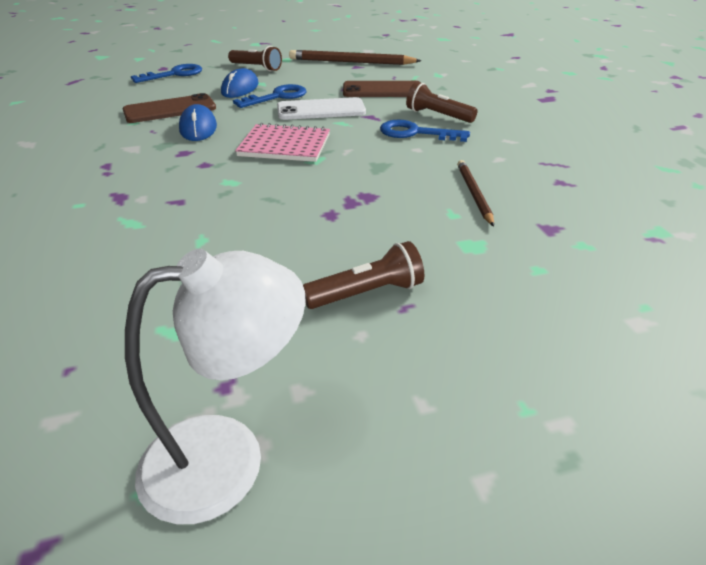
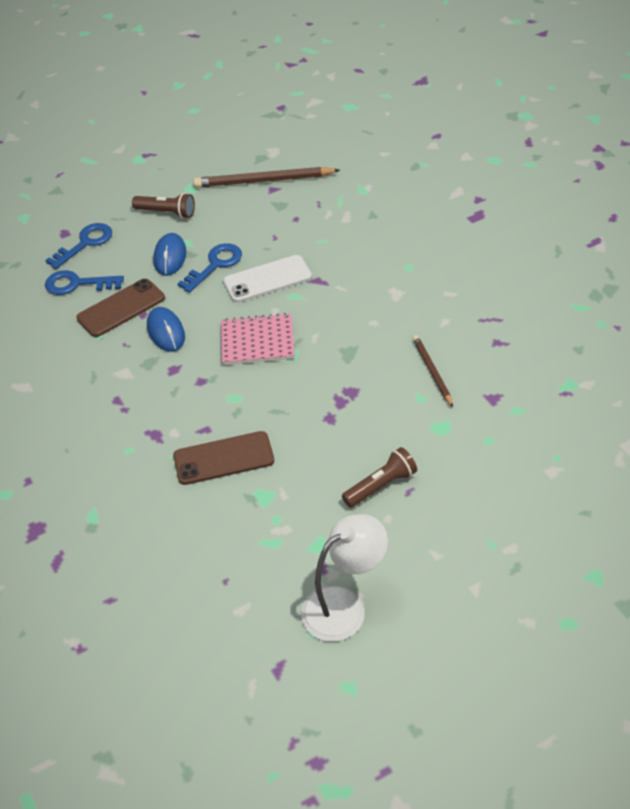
camera: 10 degrees left, 10 degrees up
(382, 90) = (315, 232): brown phone -> brown phone (223, 458)
(415, 133) = (366, 299): blue key -> blue key (77, 284)
(438, 116) = (379, 267): brown flashlight -> none

